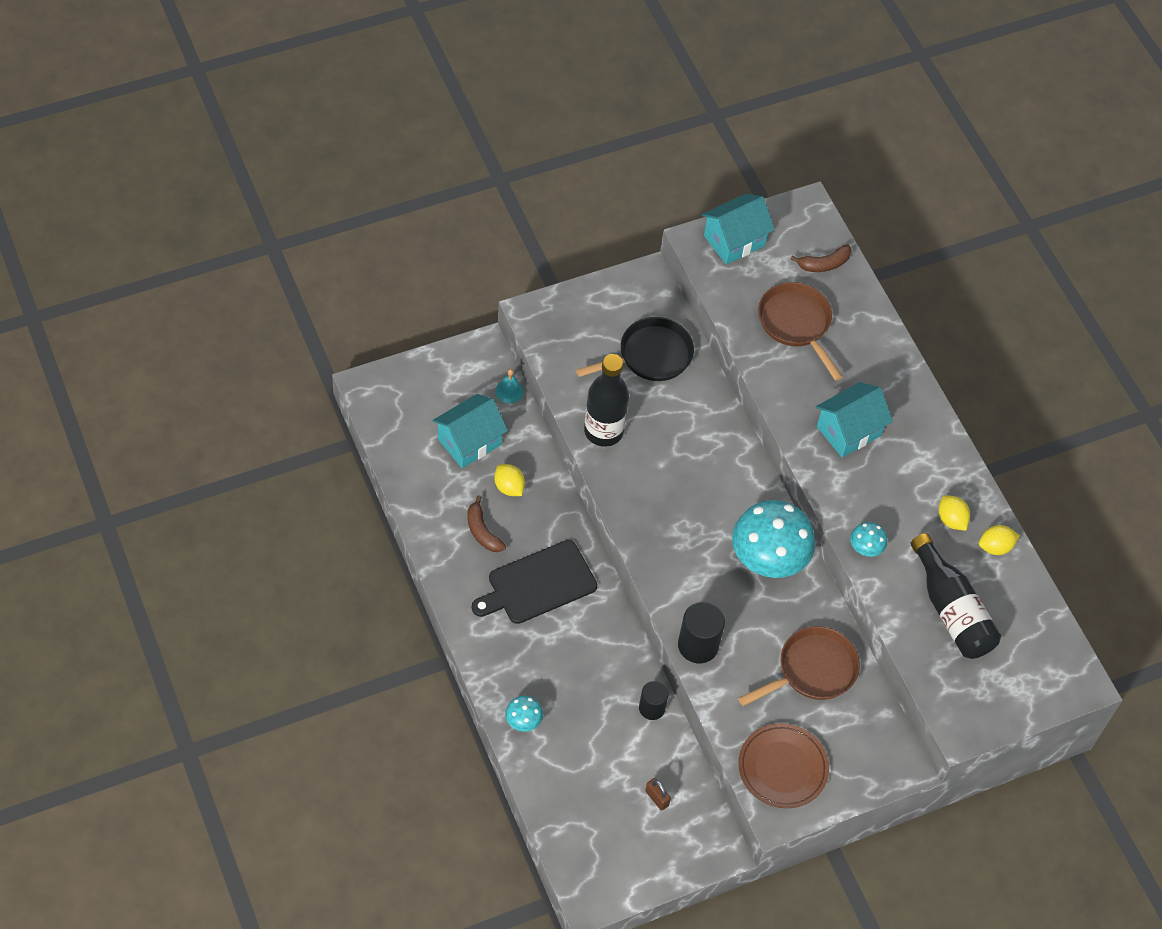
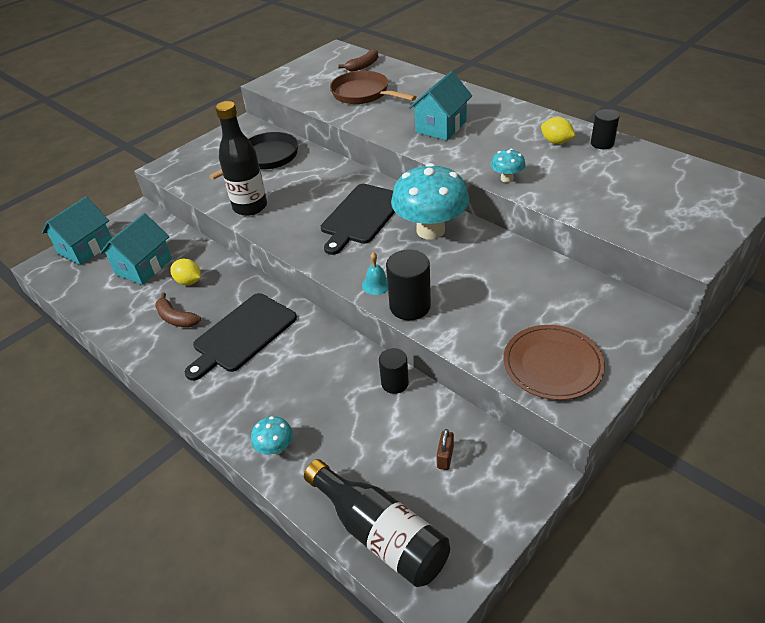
camera: 15 degrees left, 15 degrees down
(509, 391) = (166, 227): turquoise bell -> turquoise bell (376, 284)
(657, 798) = (445, 457): brown padlock -> brown padlock turned 75 degrees clockwise
(710, 504) = (361, 216): none -> black cutting board
(734, 241) = (294, 75): turquoise house -> turquoise house (86, 248)
(812, 670) = (521, 283): brown pan -> none
(951, 610) = (605, 187): black bottle -> black bottle (380, 533)
(995, 547) = (602, 143): yellow lemon -> black cylinder

